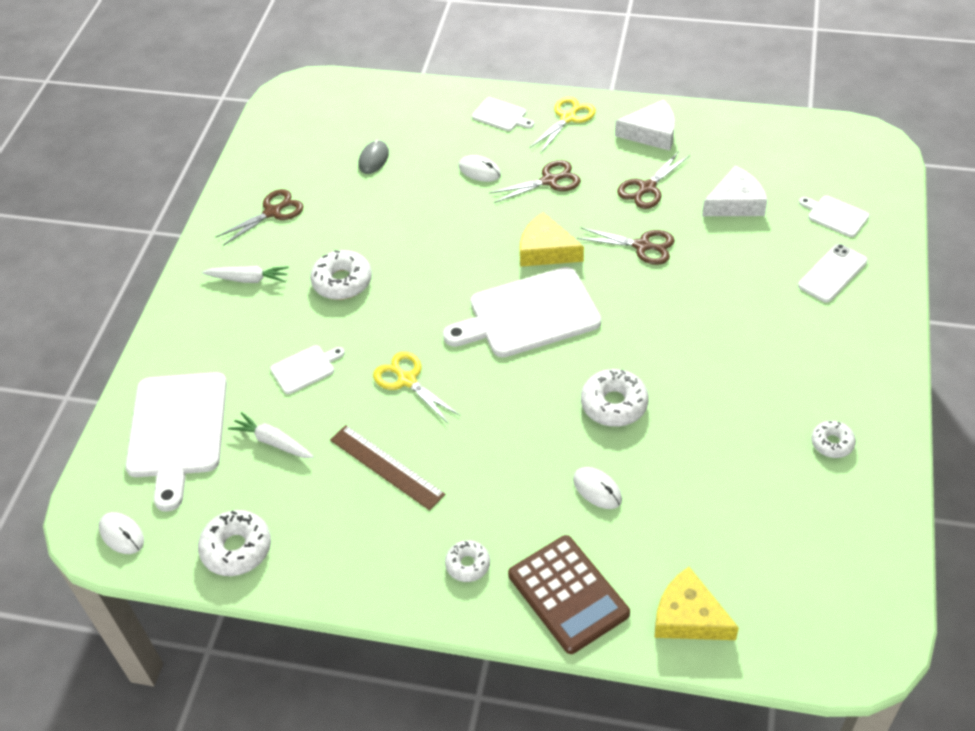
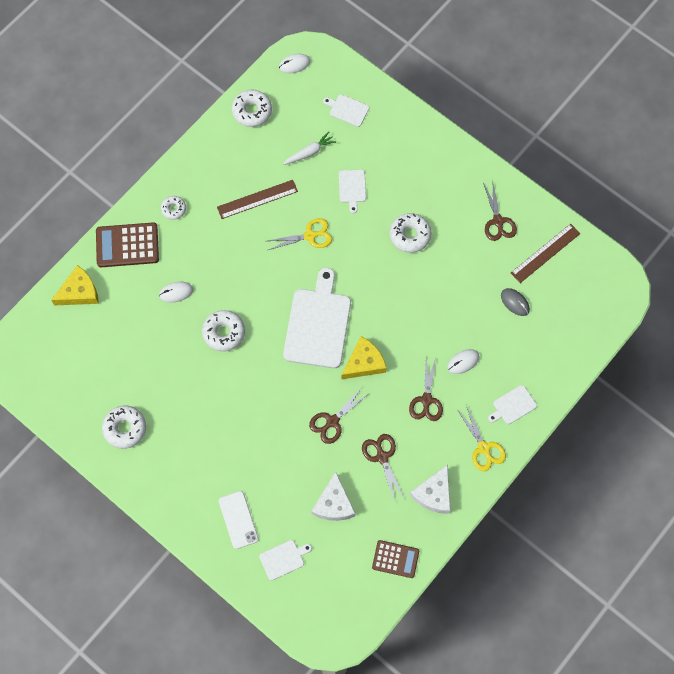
camera: 115 degrees right, 20 degrees up
(177, 430) = (347, 110): white cutting board -> white cutting board, size x0.47
(248, 279) = (444, 185): white carrot -> none
(292, 159) = (545, 253): none -> brown ruler
(747, 133) = (395, 559): none -> brown calculator
(832, 443) = (125, 428): white donut -> white donut, size x1.63

